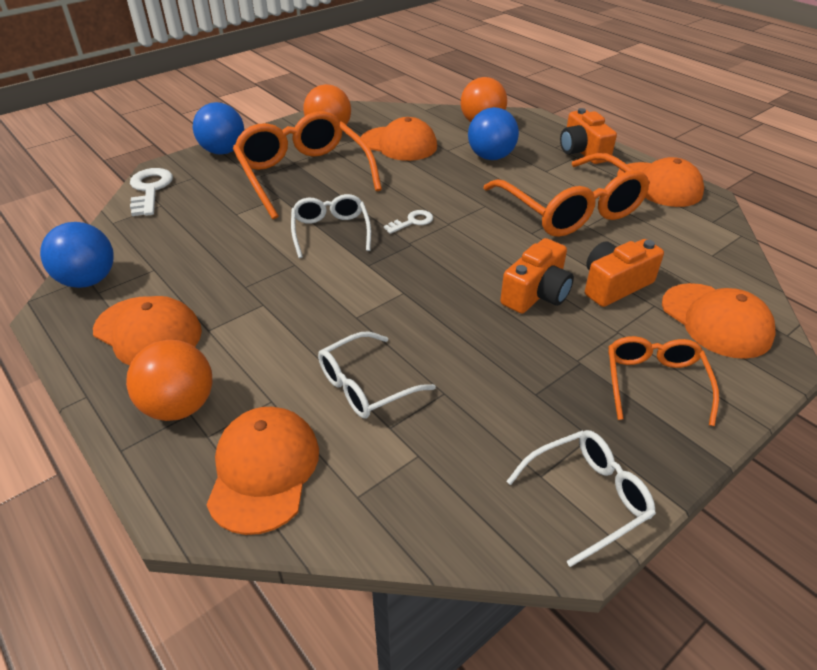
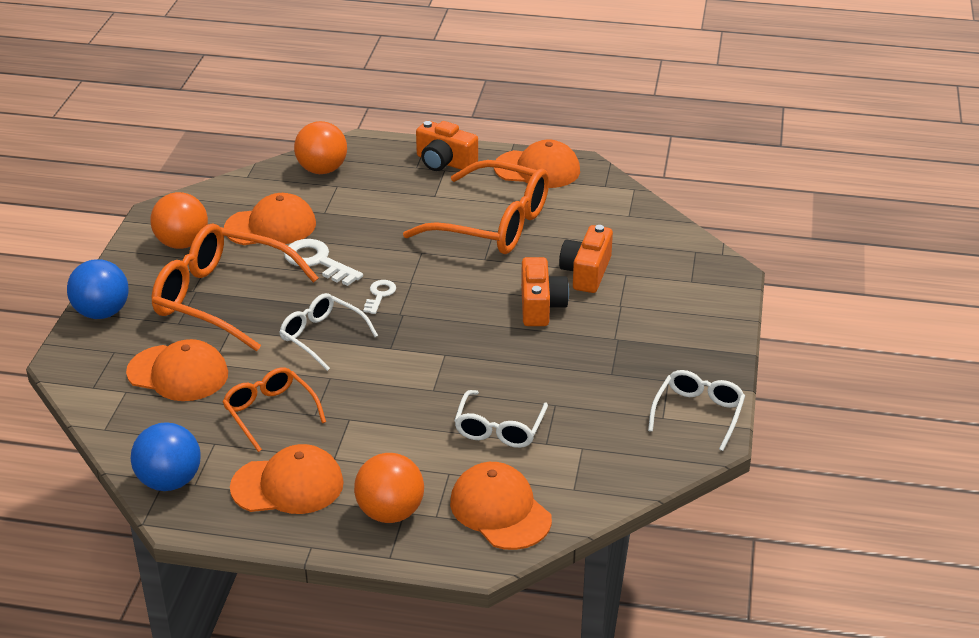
camera: 40 degrees left, 5 degrees down
(150, 190) = (89, 384): white key -> white key (318, 261)
(491, 157) = (372, 202): blue ball -> none
(654, 383) = (673, 328): orange glasses -> orange glasses (270, 413)
(716, 320) = (673, 266): orange cap -> orange cap (178, 373)

